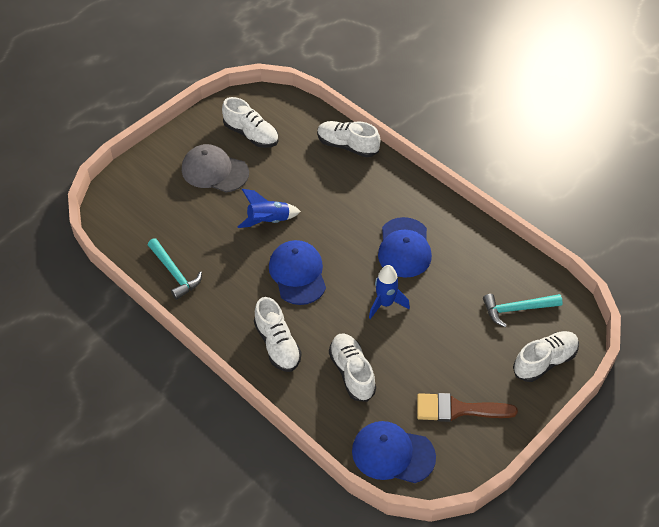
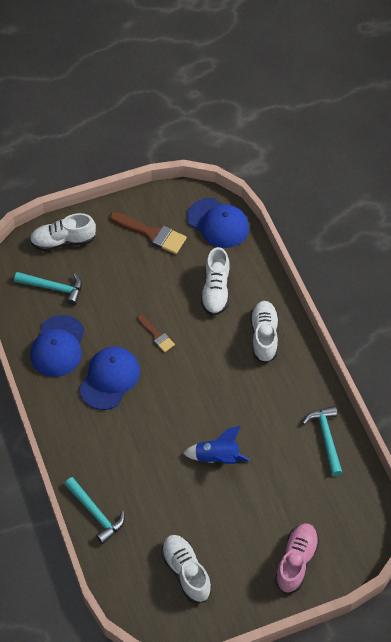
camera: 155 degrees left, 5 degrees up
(163, 171) = (296, 561): none -> pink shoe
(214, 171) = (244, 539): grey cap -> none
(297, 274) = (216, 392): blue cap -> blue cap (58, 346)
(347, 146) = (96, 513): white shoe -> turquoise hammer
(385, 303) = (156, 335): blue rocket -> brown brush

